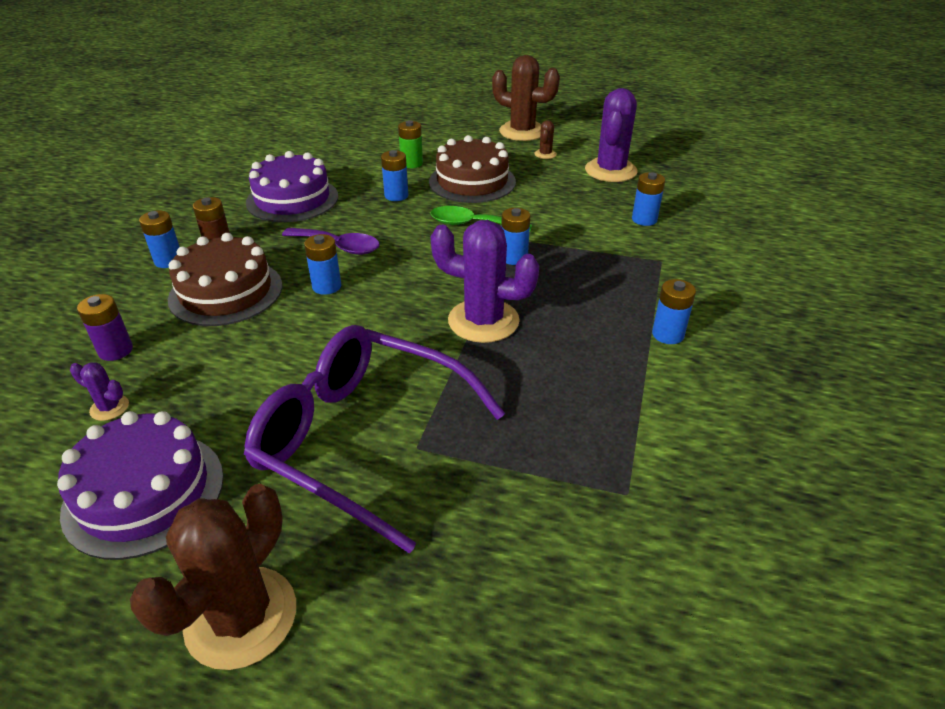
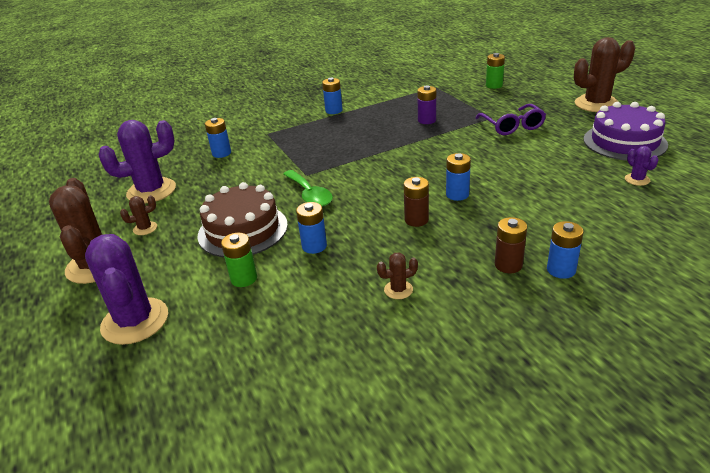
camera: 130 degrees left, 5 degrees down
(116, 350) = (627, 210): purple battery -> purple battery (426, 120)
(226, 292) = (529, 220): brown cake -> none
(292, 199) = (398, 290): purple cake -> brown cactus
(338, 246) = (416, 220): purple spoon -> brown battery
(362, 439) = (512, 126): purple glasses -> purple glasses, size x0.54
(483, 321) = (398, 143): purple cactus -> purple cactus (135, 321)
(514, 258) = (328, 164): blue battery -> none
(523, 573) = (494, 85): none -> green battery

